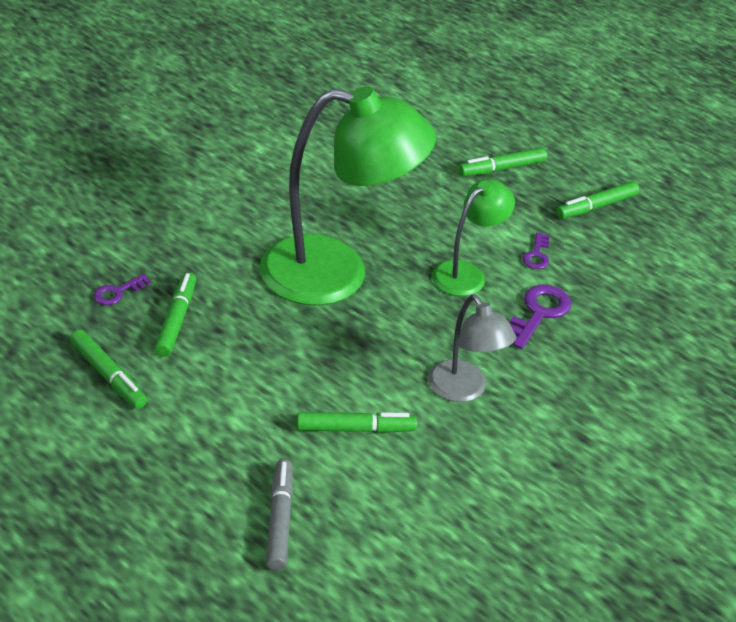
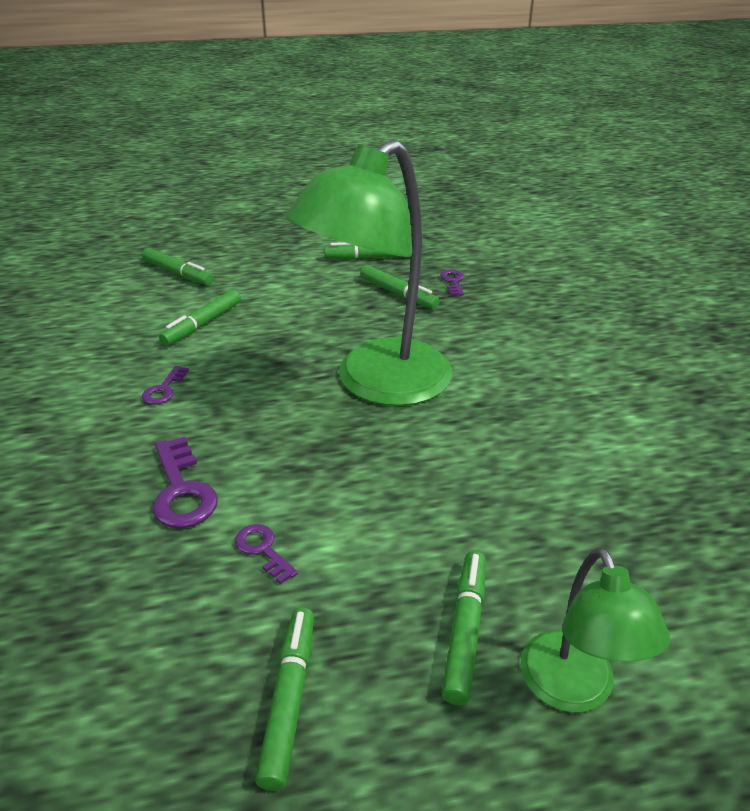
camera: 130 degrees right, 5 degrees down
(279, 520) = (178, 273): grey marker -> green marker
(464, 390) = (164, 389): grey lamp -> purple key
(466, 273) = (295, 469): green lamp -> green lamp (573, 690)

